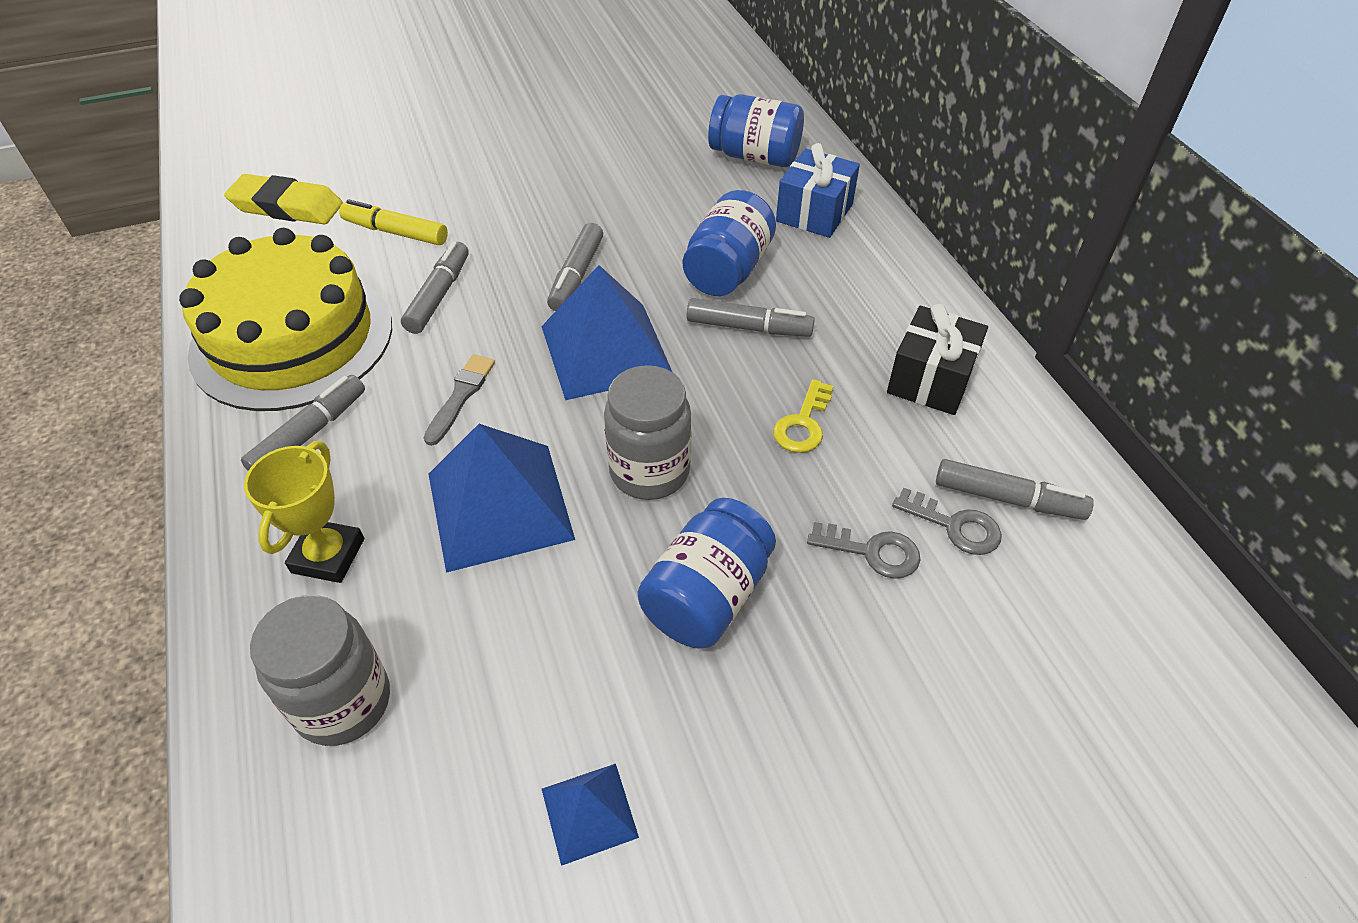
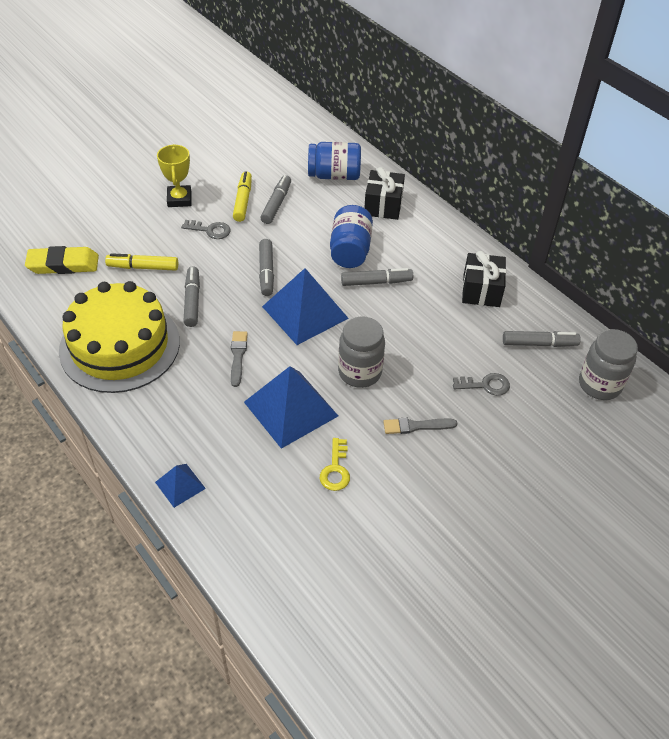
camera: 20 degrees left, 0 degrees up
(310, 433) = (164, 396): grey marker -> grey marker (276, 204)
(328, 555) = (214, 456): yellow trophy -> yellow trophy (179, 199)
(343, 702) = (264, 521): grey jar -> grey jar (599, 384)
(589, 813) = (406, 534): blue pyramid -> blue pyramid (180, 485)
(595, 168) = (243, 201): none -> yellow marker
(707, 596) = (416, 426): blue jar -> grey brush
(803, 423) = (427, 329): yellow key -> yellow key (335, 469)
(814, 212) = (383, 205): blue gift -> black gift
(954, 526) = (519, 363): grey key -> grey key (210, 230)

